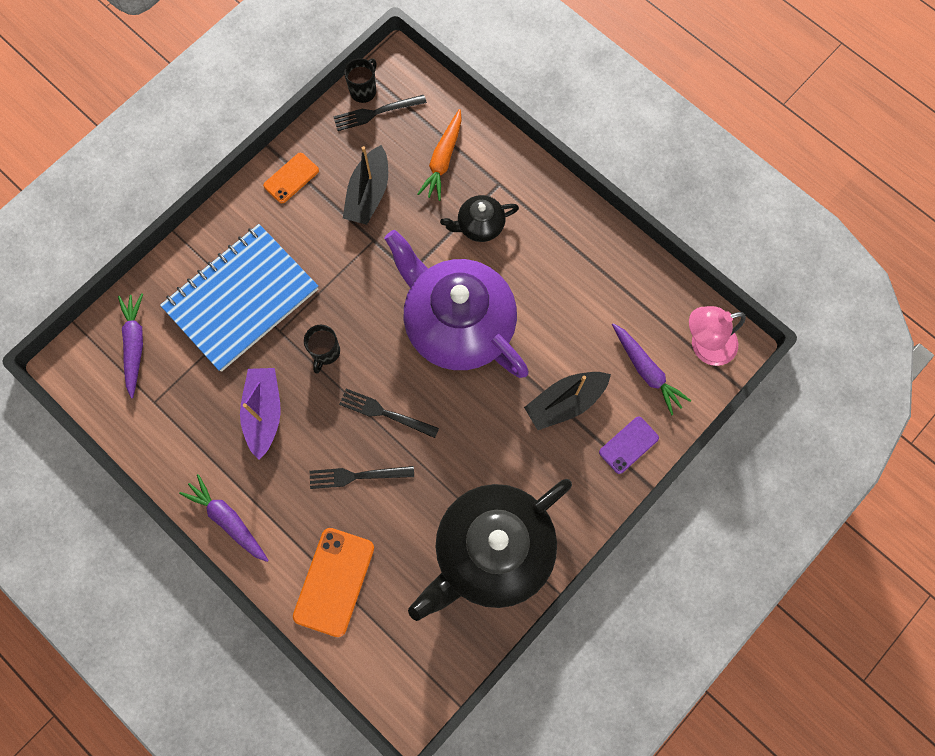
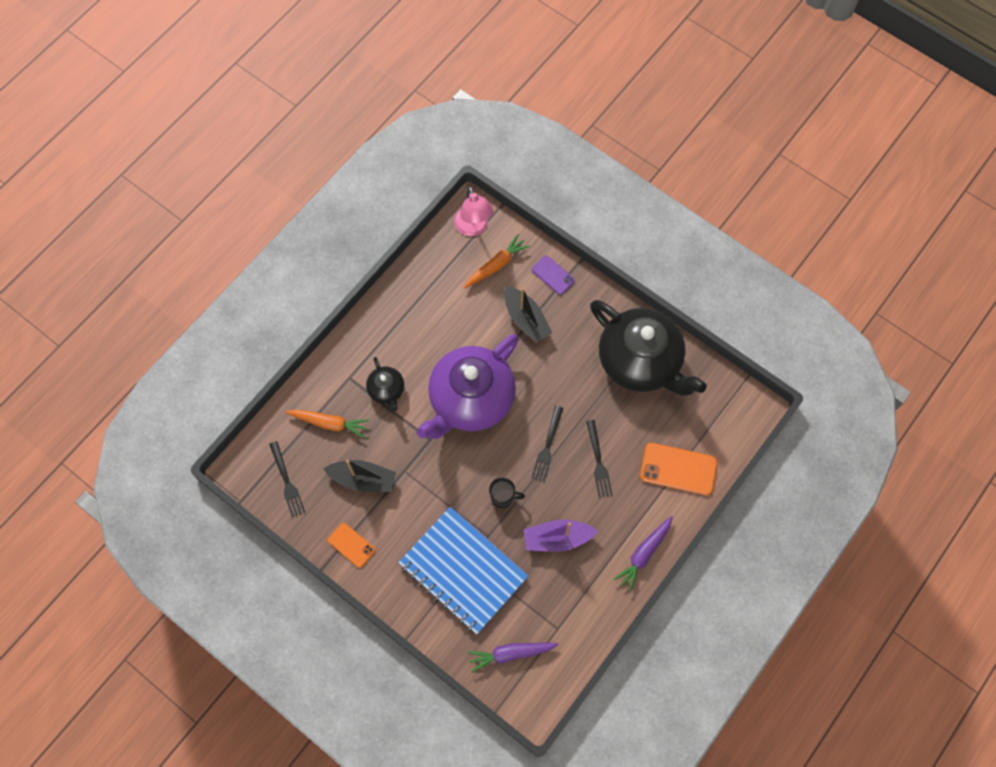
camera: 95 degrees left, 5 degrees down
(364, 90) = (265, 494): black mug -> none
(646, 371) = (496, 265): purple carrot -> orange carrot

